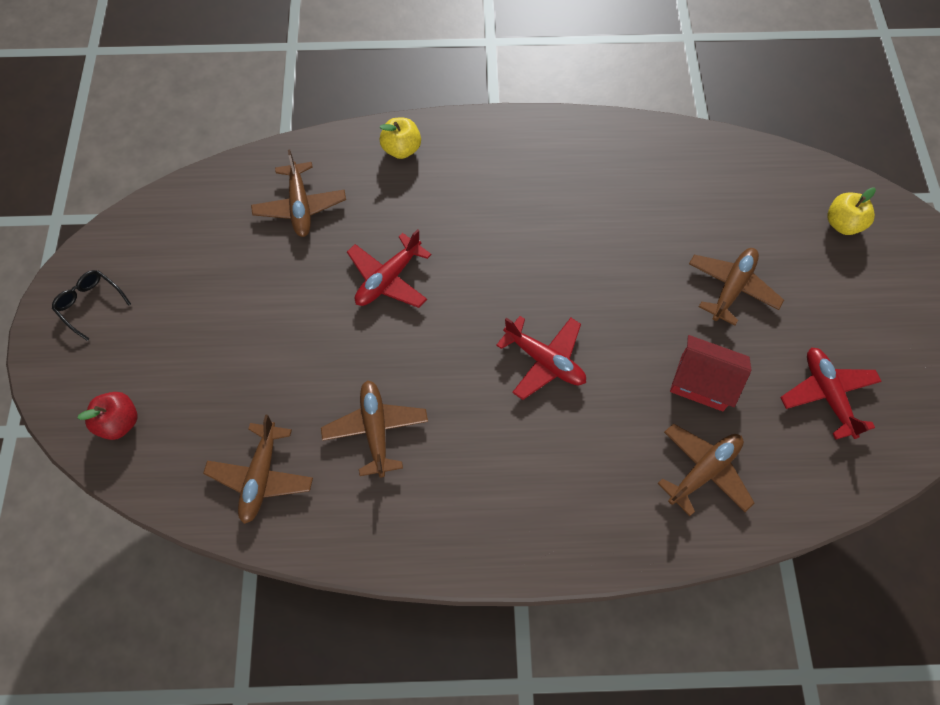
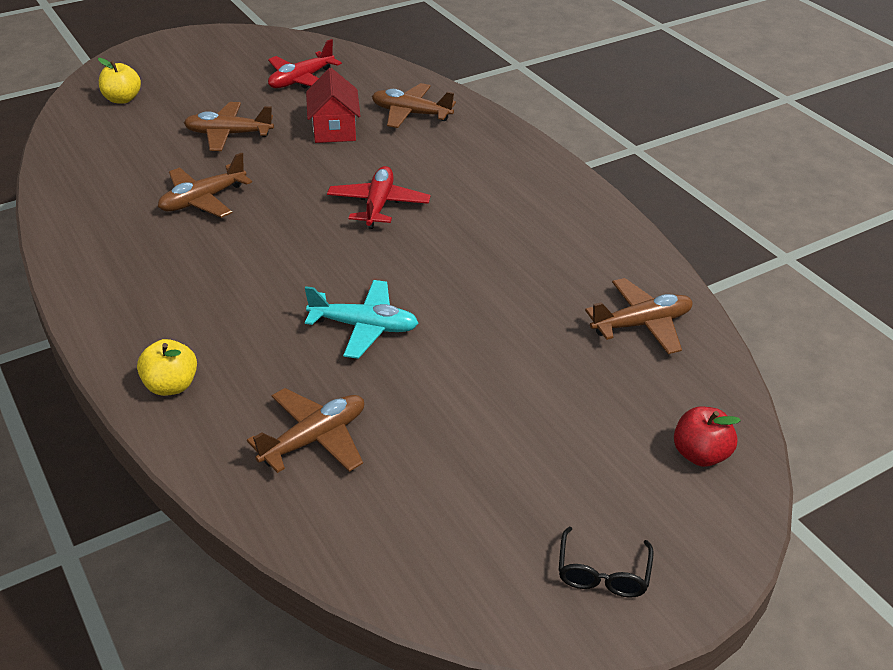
camera: 120 degrees left, 25 degrees down
(376, 430) = (530, 274): brown plane -> brown plane (203, 200)
(388, 279) = (364, 327): red plane -> turquoise plane

